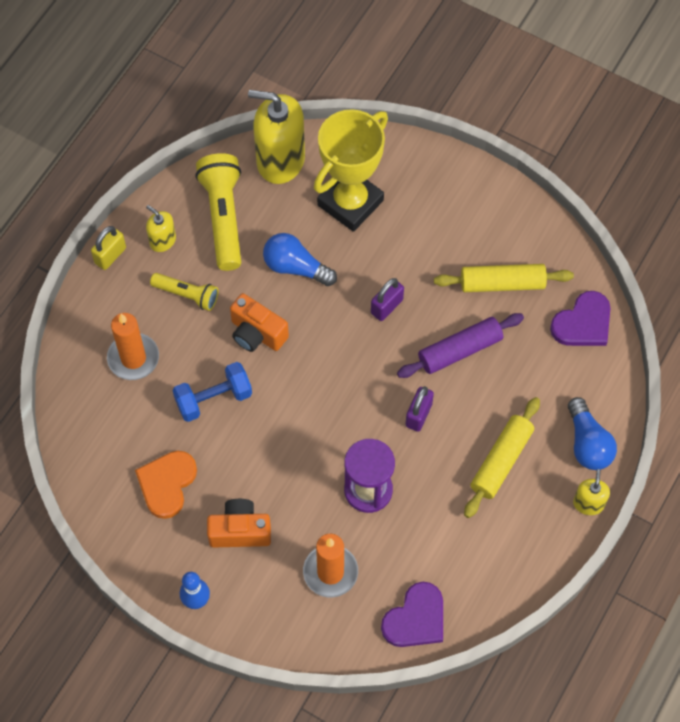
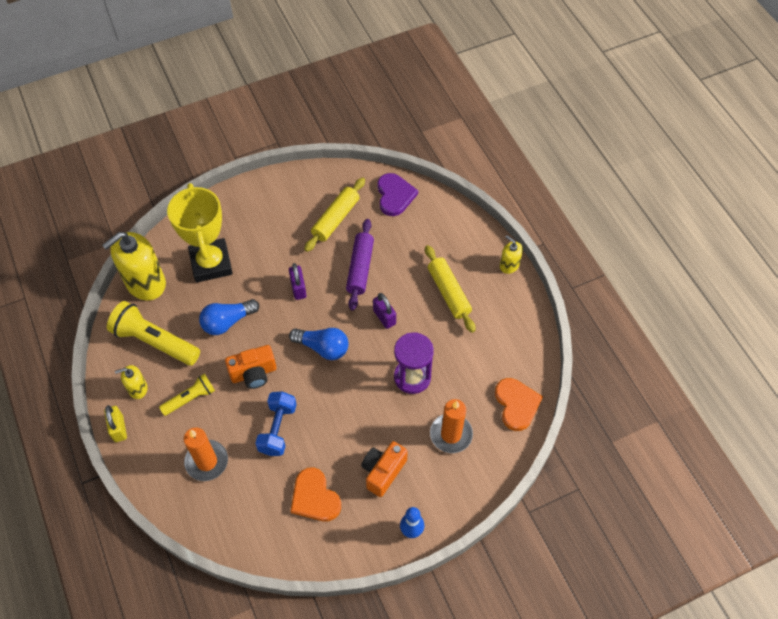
camera: 55 degrees left, 5 degrees down
(415, 618) = (516, 404): purple heart -> orange heart
(587, 443) = (471, 242): blue light bulb -> blue light bulb (323, 347)

